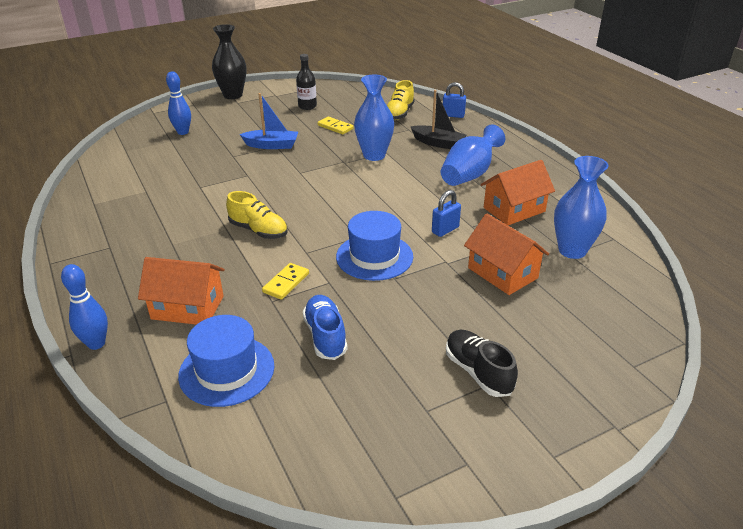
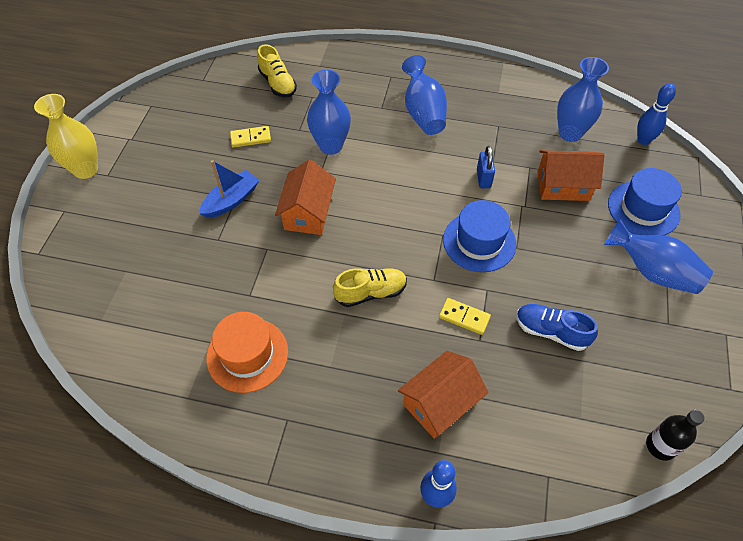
camera: 50 degrees left, 20 degrees up
(149, 208) = (247, 354): none -> orange hat
(183, 132) = (119, 252): blue bowling pin -> blue bowling pin (643, 140)
(226, 370) = (543, 417): blue hat -> blue hat (643, 209)
(233, 95) = (86, 169): black vase -> yellow vase
(286, 283) = (464, 317): yellow domino -> yellow domino turned 45 degrees counterclockwise
(307, 106) = (185, 131): black bottle -> black bottle (660, 446)
(438, 143) = (356, 96): black boat -> none
(453, 115) = (322, 56): blue padlock -> none
(478, 372) = (652, 272): black shoe -> blue vase
(514, 210) = (495, 124): orange house -> orange house (308, 213)

